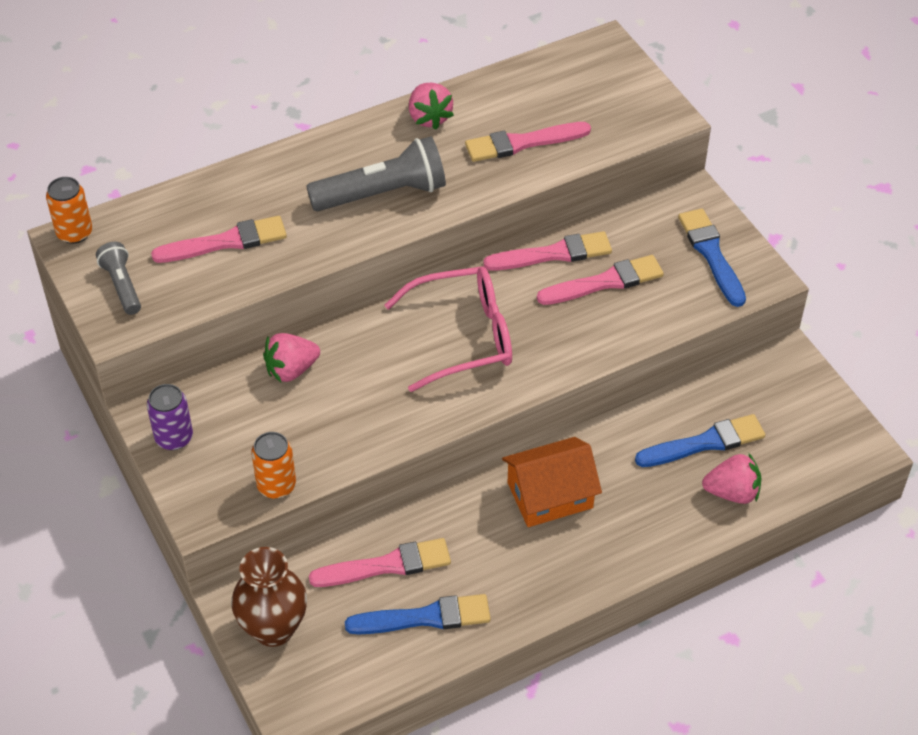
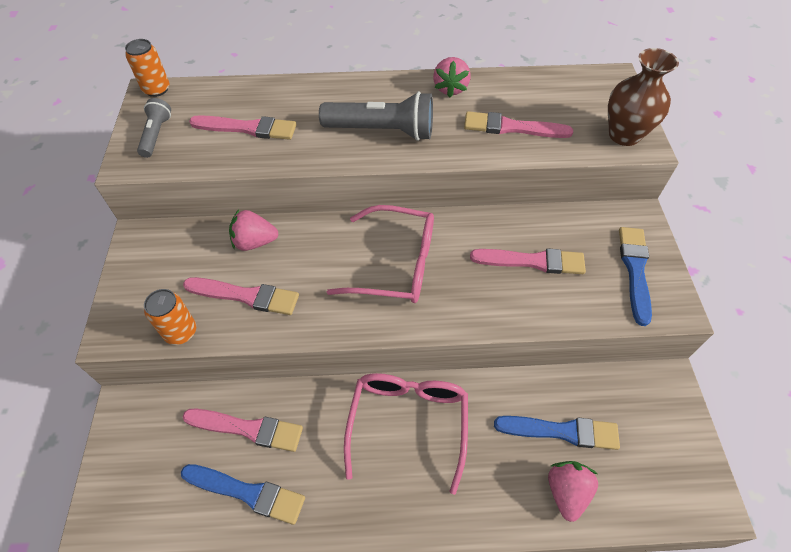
camera: 25 degrees right, 5 degrees up
(174, 438) = (140, 262): purple can -> none
(273, 628) = (133, 446): brown vase -> brown vase (624, 135)
(550, 495) = (408, 423): orange house -> pink glasses
(553, 254) = (502, 224): pink brush -> pink brush (246, 296)
(732, 492) = (566, 492): pink strawberry -> pink strawberry turned 105 degrees counterclockwise

